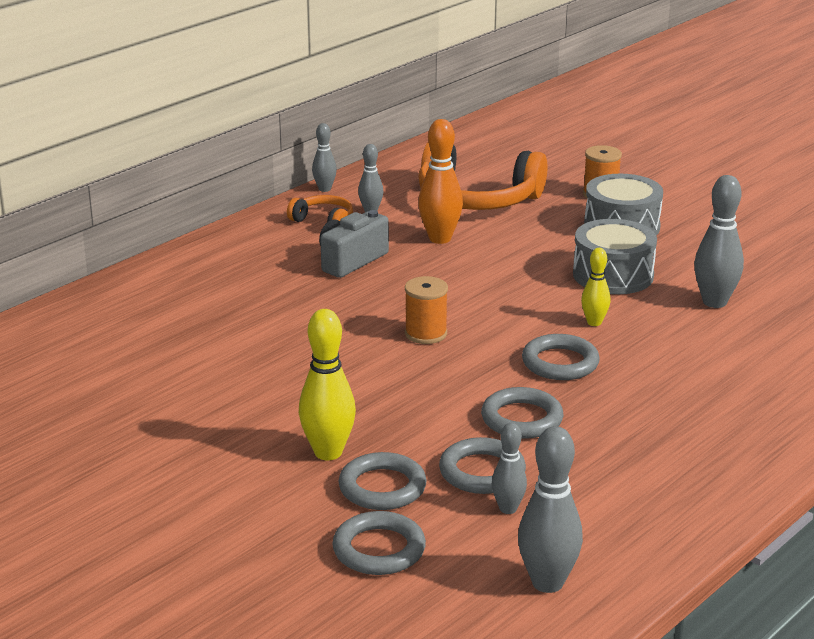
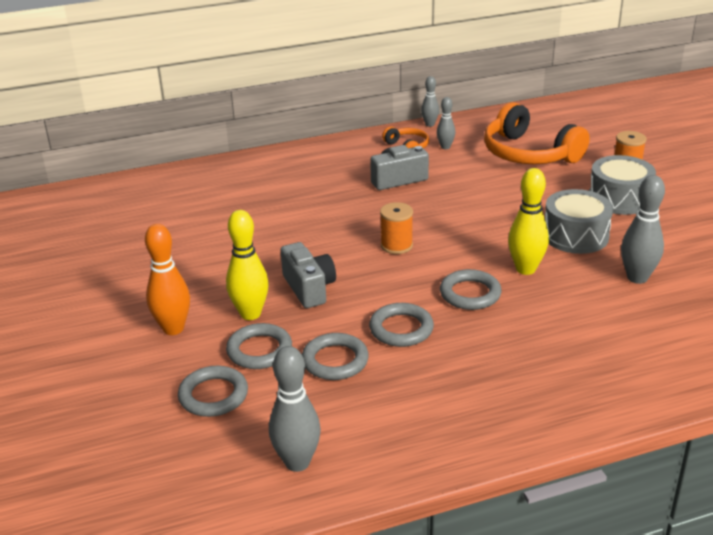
camera: 30 degrees right, 5 degrees up
(370, 406) = (309, 288): none -> grey camera
(440, 239) = (474, 177): orange bowling pin -> orange bowling pin (173, 328)
(508, 509) = (325, 395): grey bowling pin -> none
(594, 322) = (525, 269): yellow bowling pin -> yellow bowling pin, size x1.70

